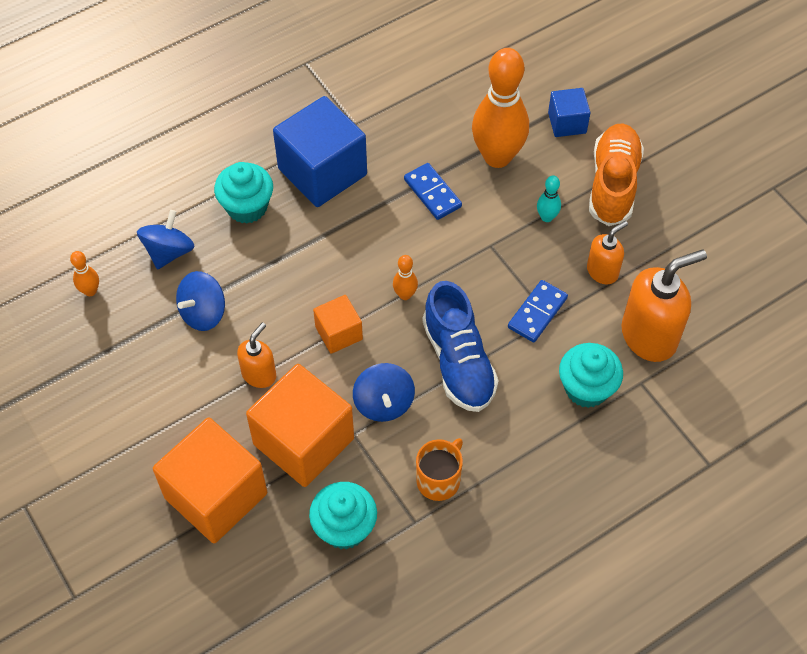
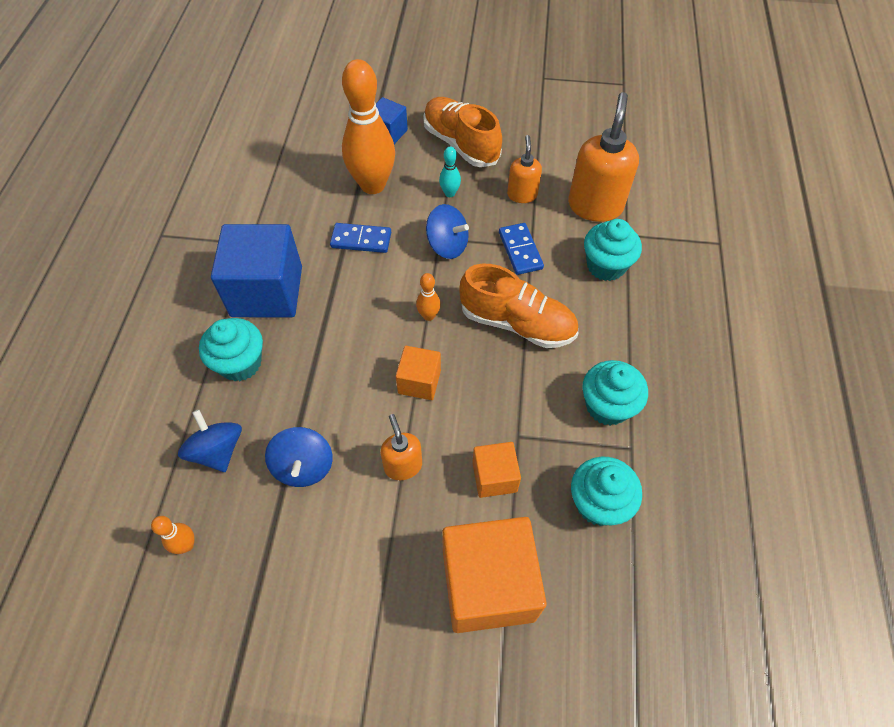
camera: 50 degrees left, 0 degrees up
(303, 441) = (494, 477): orange cube -> orange cube, size x0.52
(384, 403) = (509, 395): blue spinning top -> blue spinning top (447, 245)
(439, 480) = (607, 406): orange mug -> turquoise cupcake
(458, 362) = (517, 323): blue shoe -> orange shoe

